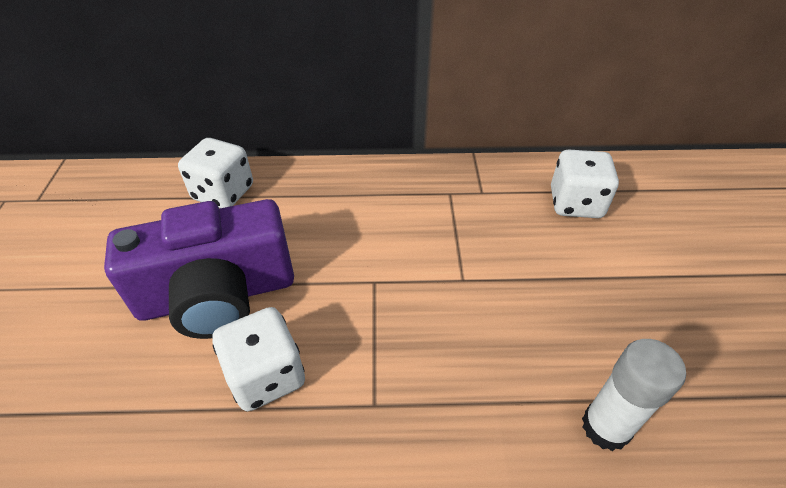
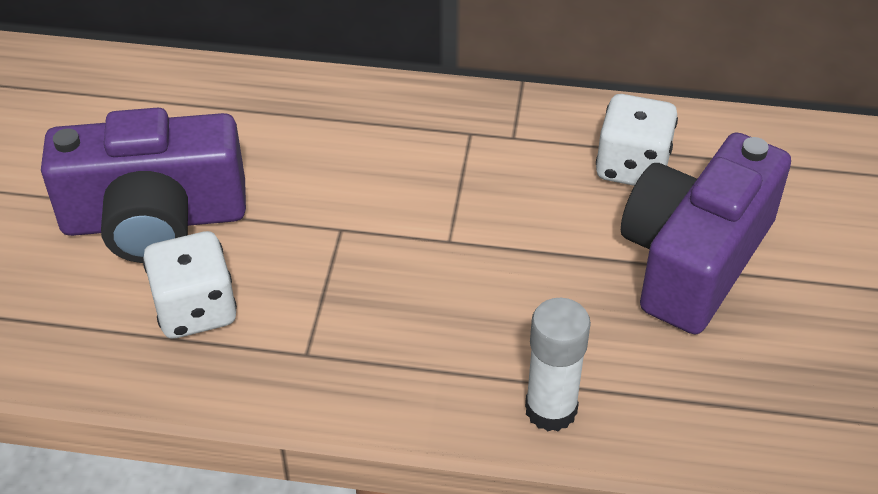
camera: 10 degrees right, 0 degrees up
(223, 193) = (177, 98): white dice -> none
(654, 269) = (694, 259): none -> purple camera

